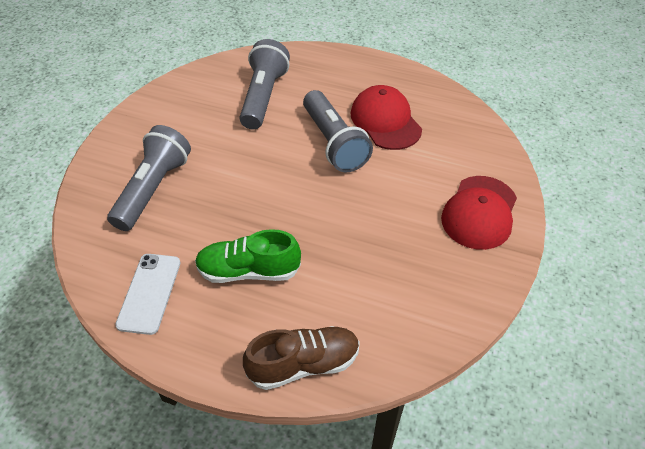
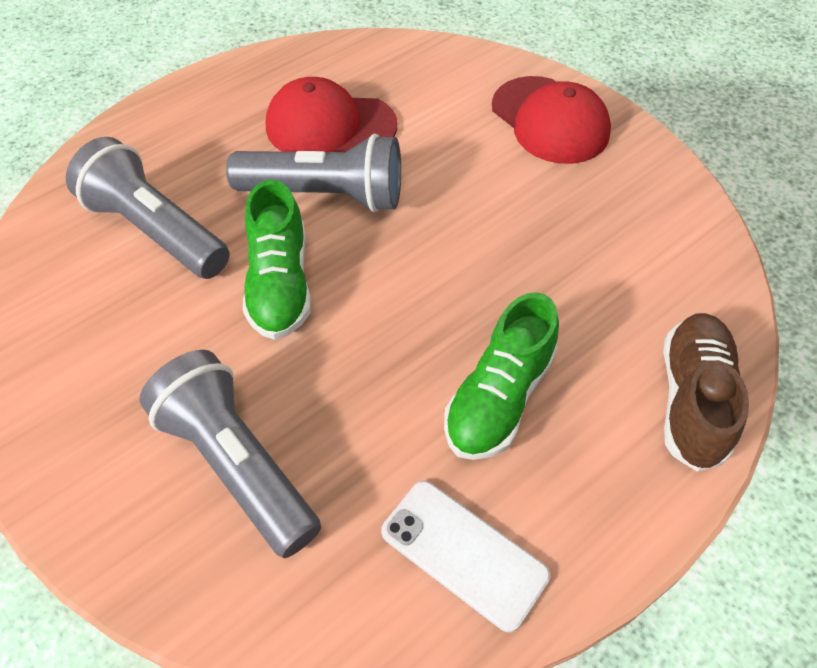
camera: 60 degrees left, 5 degrees up
(263, 154) = (280, 284): none -> green shoe

